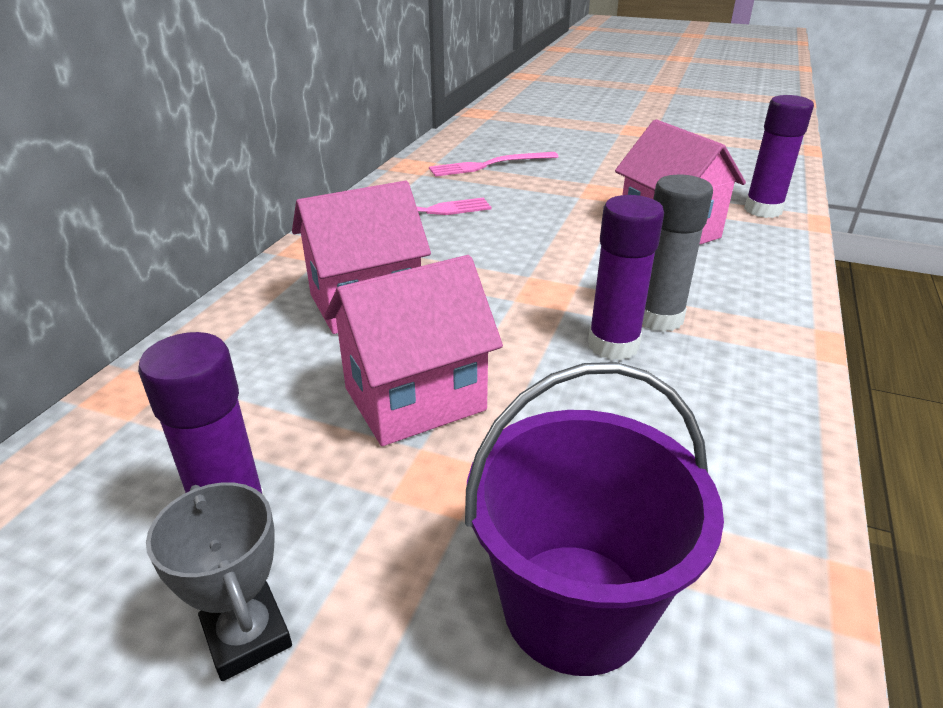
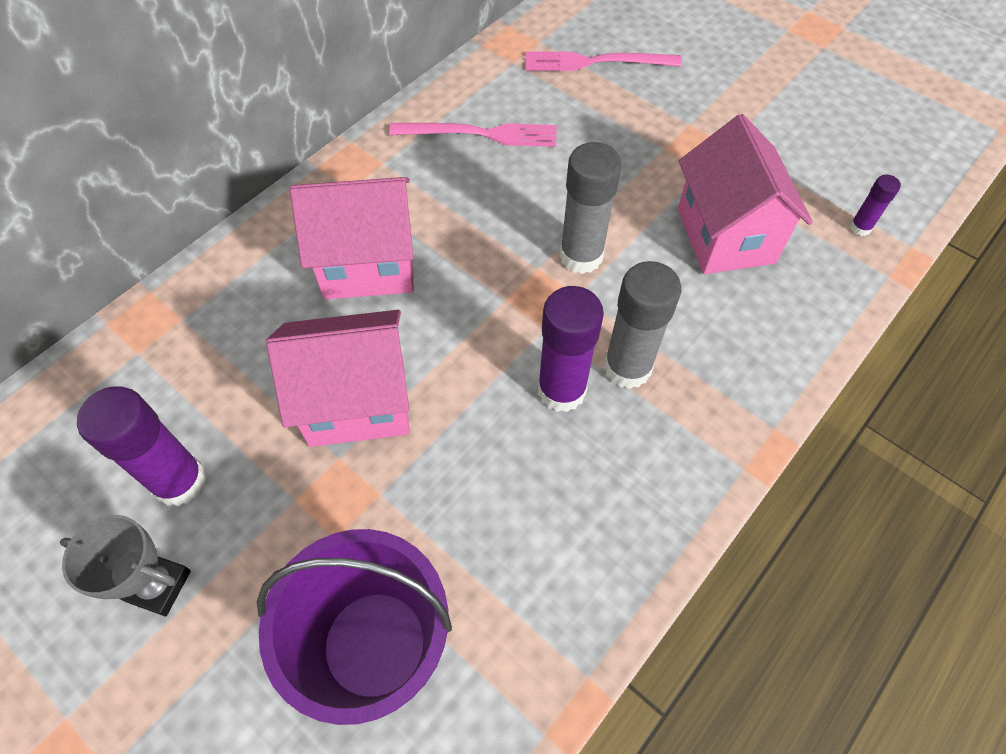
camera: 20 degrees right, 25 degrees up
(247, 636) = (158, 585): grey trophy -> grey trophy turned 60 degrees counterclockwise
(561, 262) = (581, 256): none -> grey glue stick
(763, 210) = (860, 227): purple glue stick -> purple glue stick, size x0.50

